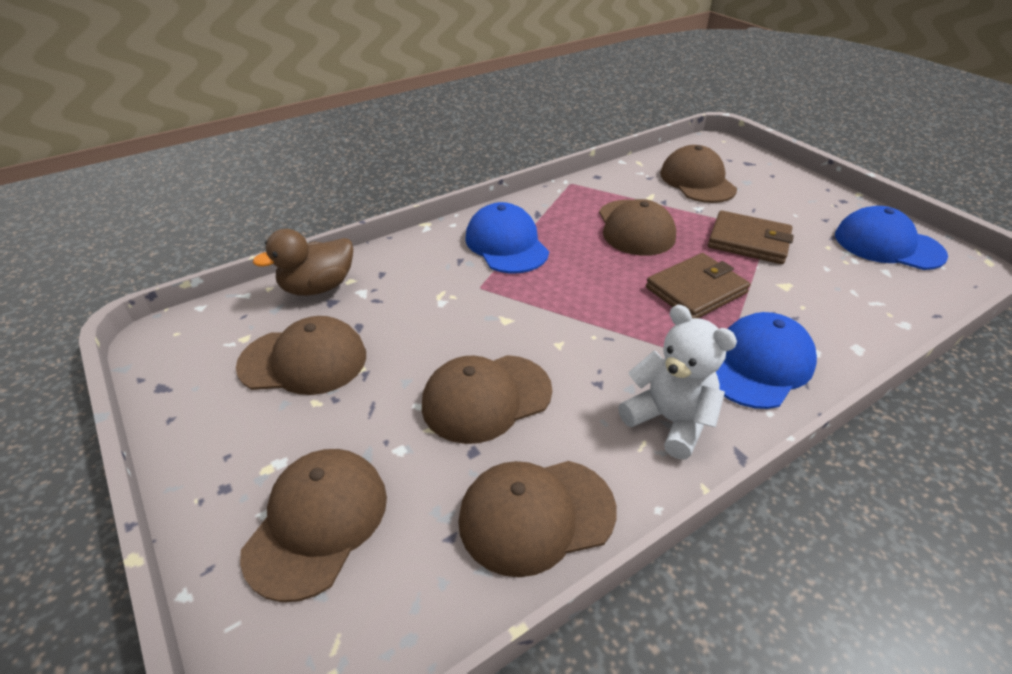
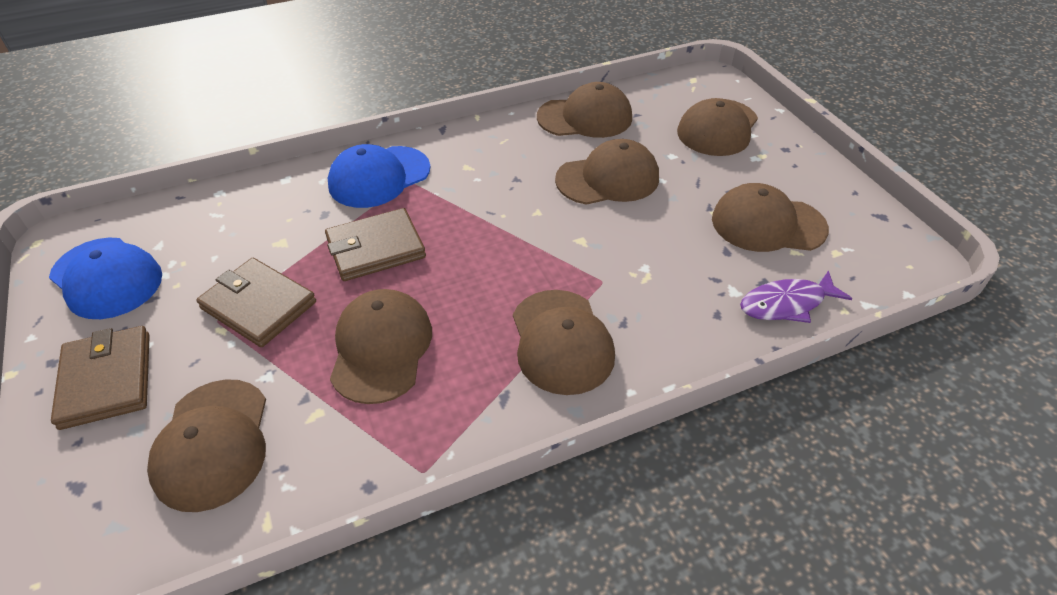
camera: 170 degrees left, 5 degrees up
(318, 287) = (787, 304): brown duck -> purple fish
(506, 244) = (561, 341): blue cap -> brown cap
(669, 420) = (476, 150): white teddy bear -> none
(796, 197) = (106, 380): none -> brown wallet

